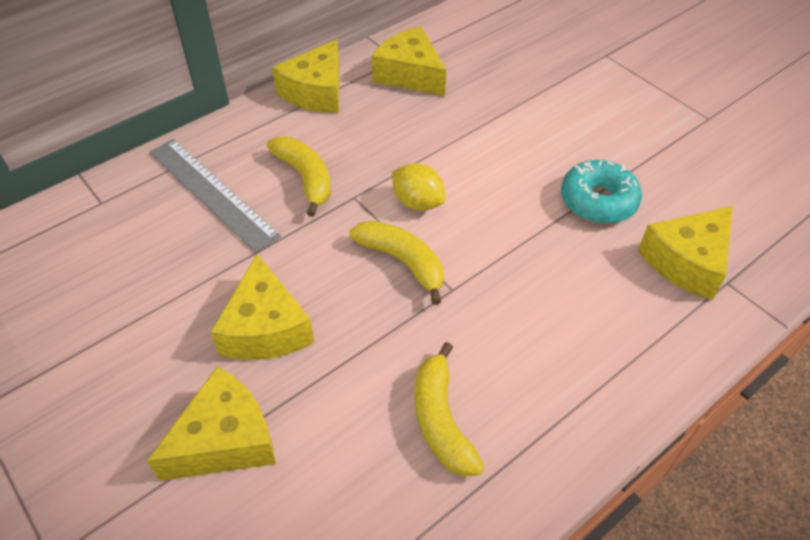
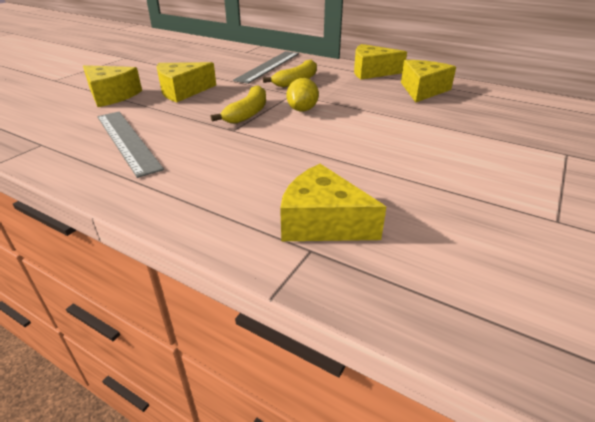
camera: 70 degrees right, 15 degrees down
(441, 420) = (127, 141): yellow banana -> grey ruler
(598, 201) = (363, 170): turquoise donut -> none

